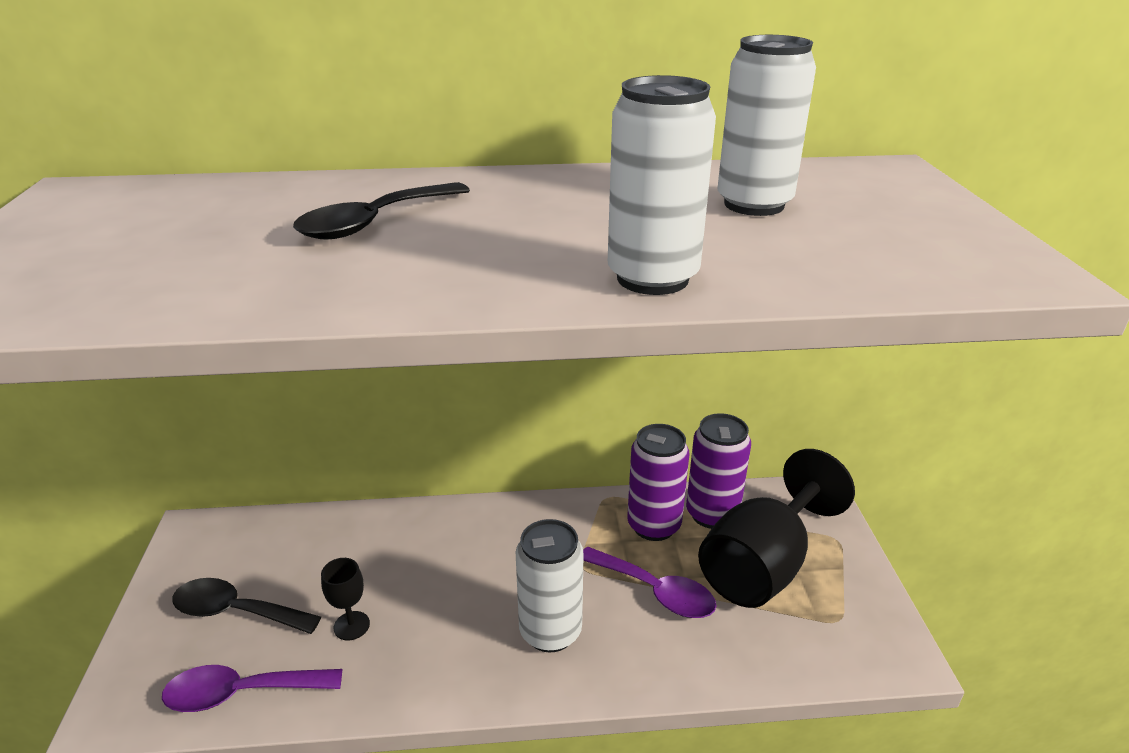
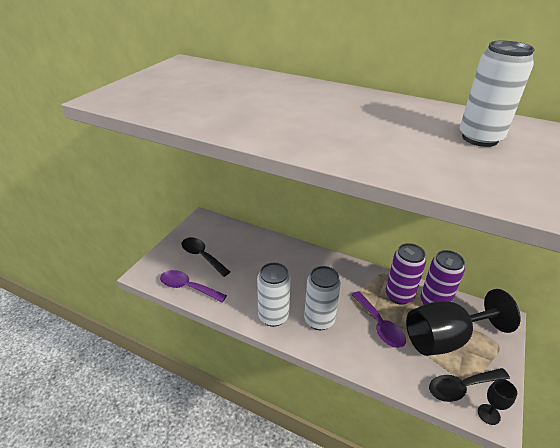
camera: 30 degrees right, 5 degrees up
(351, 625) = (240, 280): black goblet -> black goblet (488, 414)
(374, 222) = (282, 102): black spoon -> black spoon (461, 387)
(652, 278) = (382, 161): white can -> white can (273, 316)

